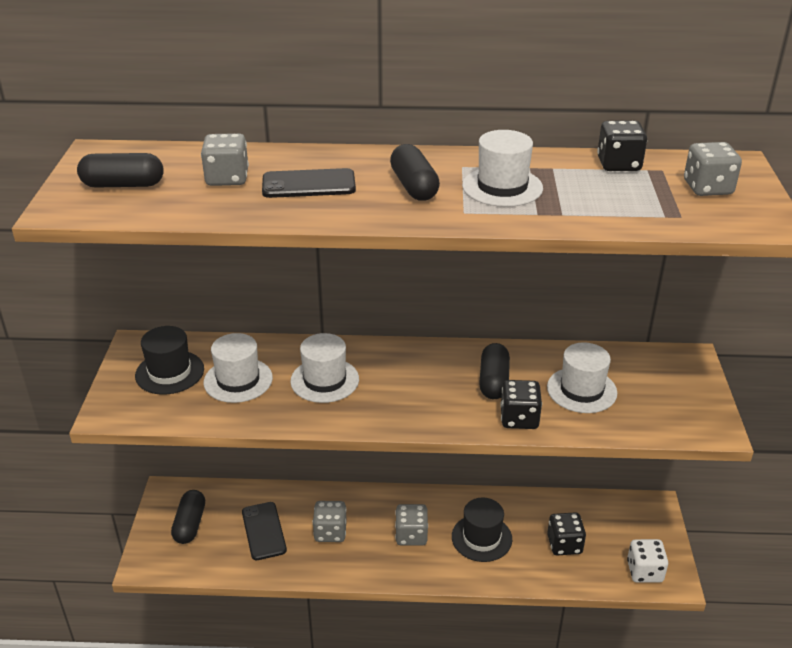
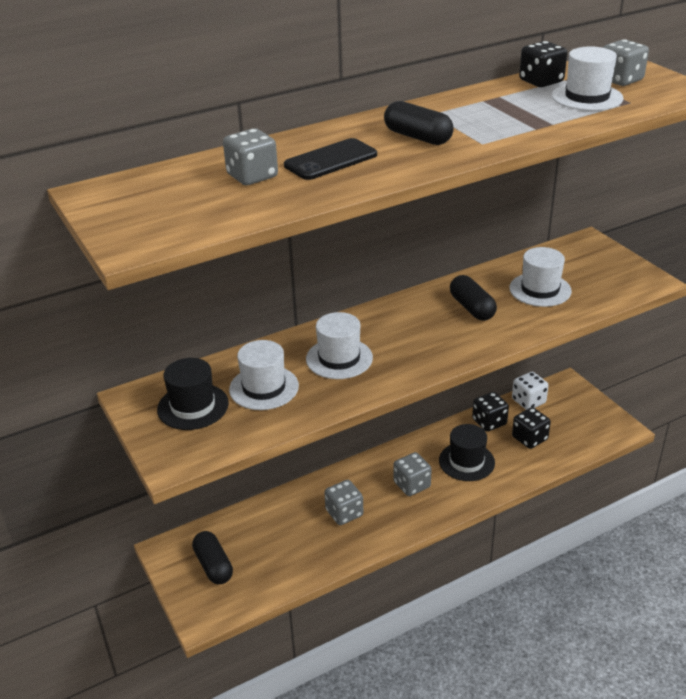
camera: 30 degrees left, 0 degrees up
(123, 185) = (162, 209): black capsule -> none
(264, 531) = (286, 539): black phone -> none
(502, 187) = (483, 118): white hat -> white hat (587, 97)
(519, 418) = (518, 326): black dice -> black dice (489, 422)
(644, 571) = (599, 431): white dice -> white dice (528, 401)

